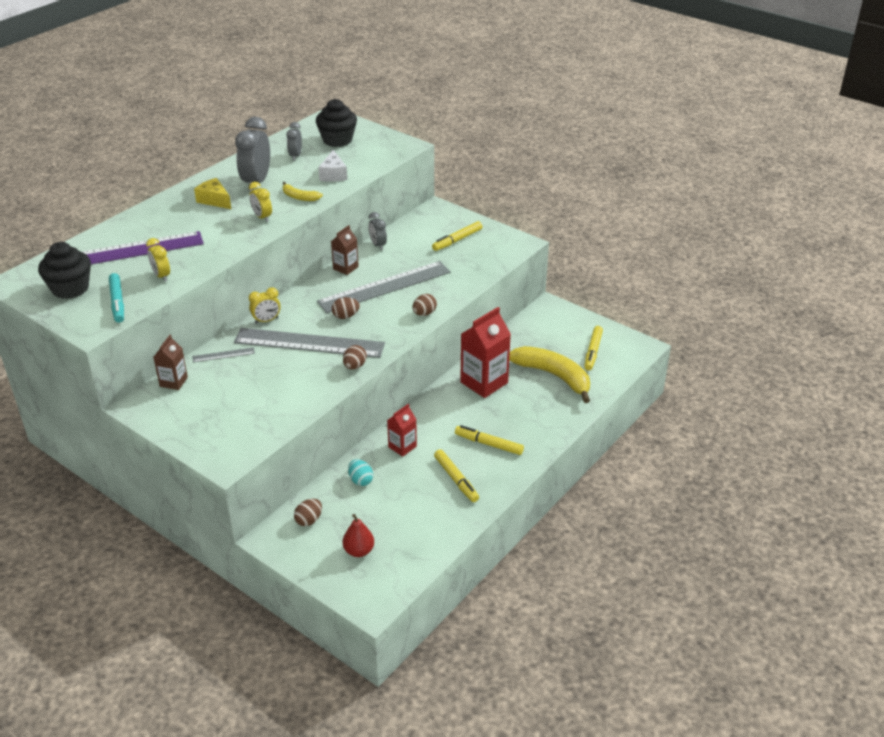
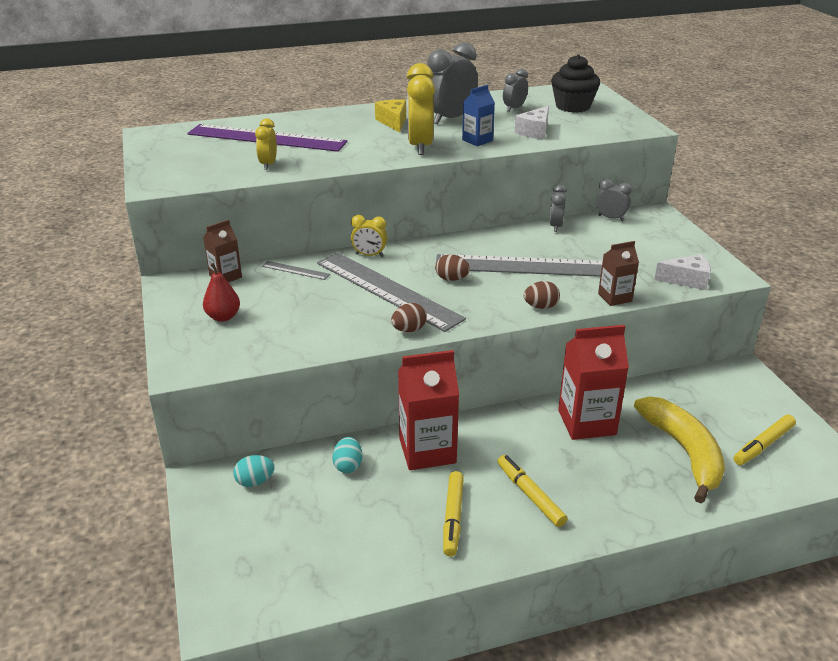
camera: 35 degrees right, 5 degrees down
(70, 288) = (183, 151): black cupcake -> none
(117, 302) = (204, 172): turquoise marker -> none
(262, 217) = (420, 146): yellow clock -> yellow clock, size x1.84
(299, 197) = (477, 140): yellow banana -> blue carton
(309, 520) = (255, 481): brown egg -> turquoise egg
(345, 268) = (499, 236): brown carton -> brown carton (615, 297)
(359, 551) = (268, 543): red pear -> red pear (223, 317)
(402, 447) = (427, 451): red carton -> red carton, size x1.80
(409, 224) = (611, 218): none -> grey clock
(457, 240) = (652, 249): yellow marker -> none
(498, 257) = (687, 280): none -> white cheese

